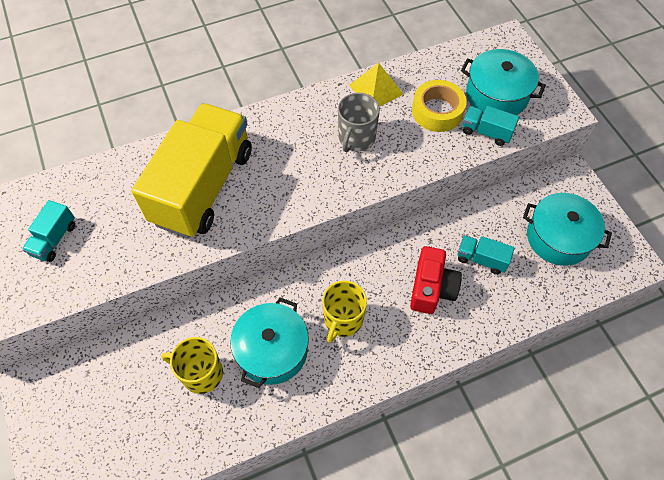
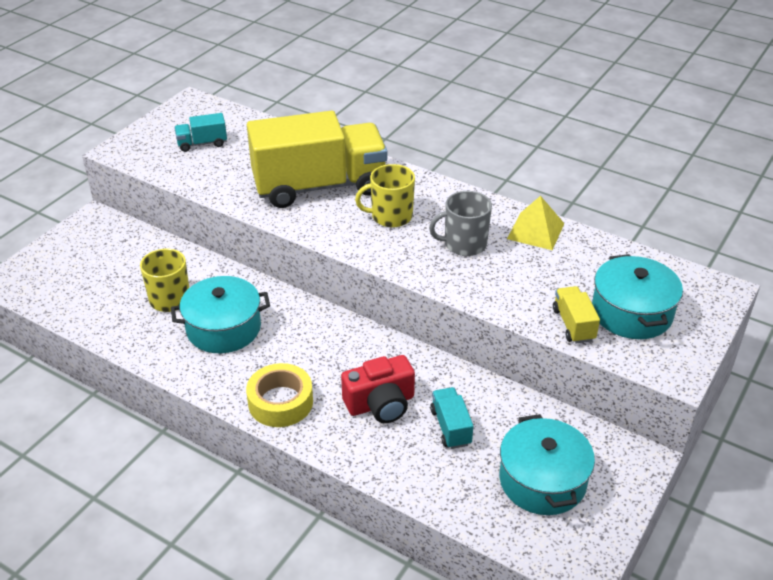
camera: 55 degrees right, 20 degrees down
(343, 320) = (291, 358): yellow mug -> yellow mug (390, 216)
(437, 111) = (558, 280): yellow tape -> yellow tape (280, 402)
(486, 132) = (573, 325): turquoise truck -> yellow truck

